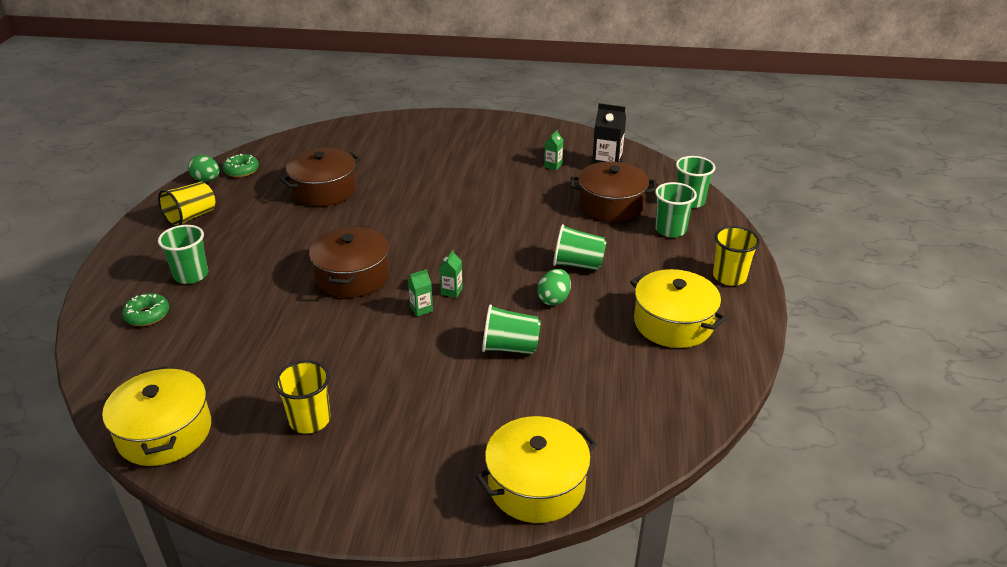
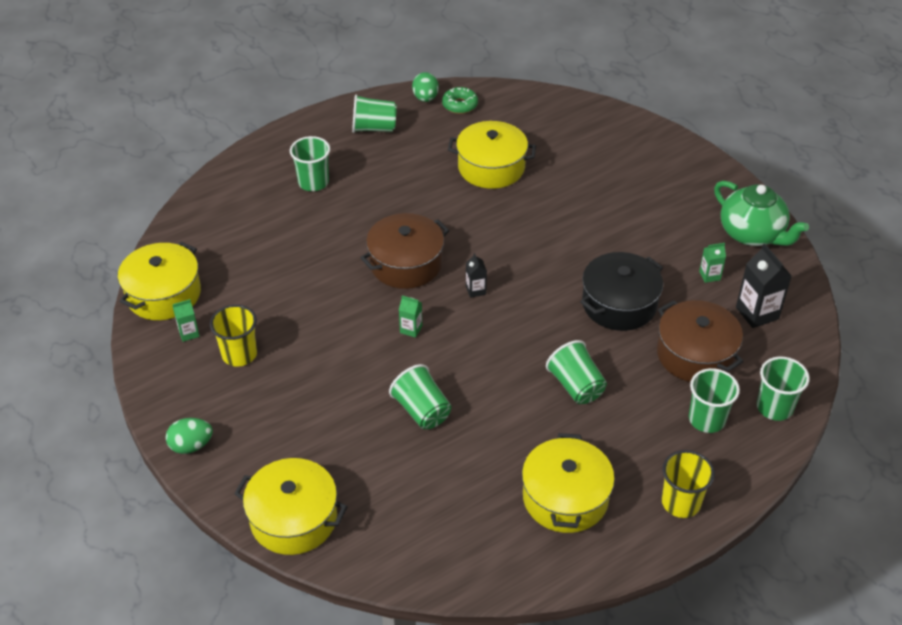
camera: 50 degrees right, 10 degrees up
(147, 315) = (253, 196): green donut -> none
(191, 217) = (374, 128): yellow cup -> green cup
(324, 190) = (491, 167): brown pot -> yellow pot
(428, 259) = (475, 290): none -> black carton
(451, 291) = (451, 331): green carton -> green carton (189, 333)
(529, 209) = (619, 304): none -> black pot
(541, 135) = (752, 234): none -> green teapot
(554, 299) = (510, 400): green egg -> green egg (191, 445)

